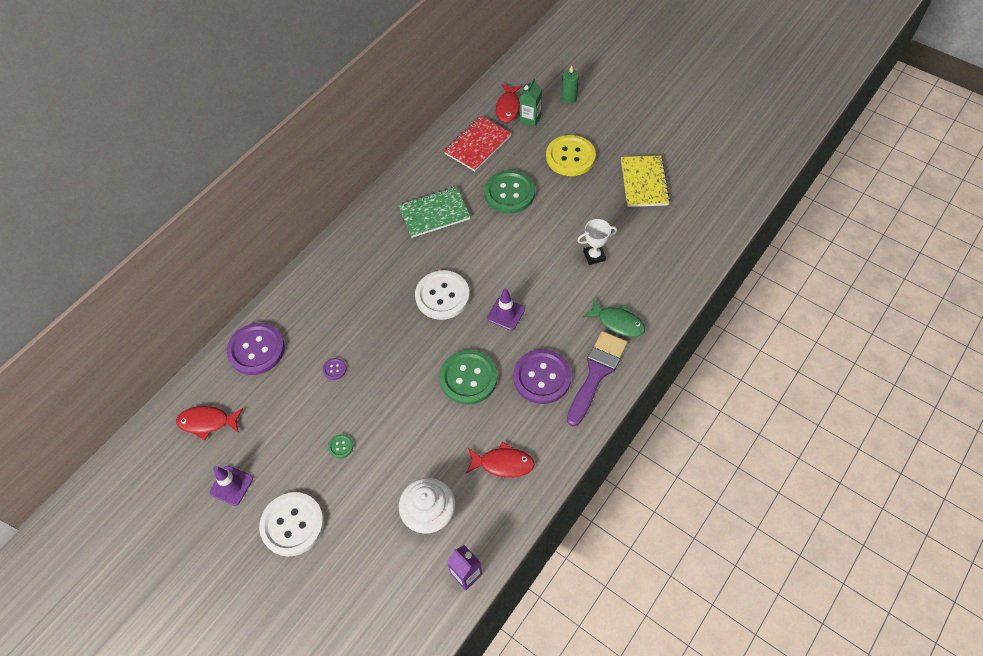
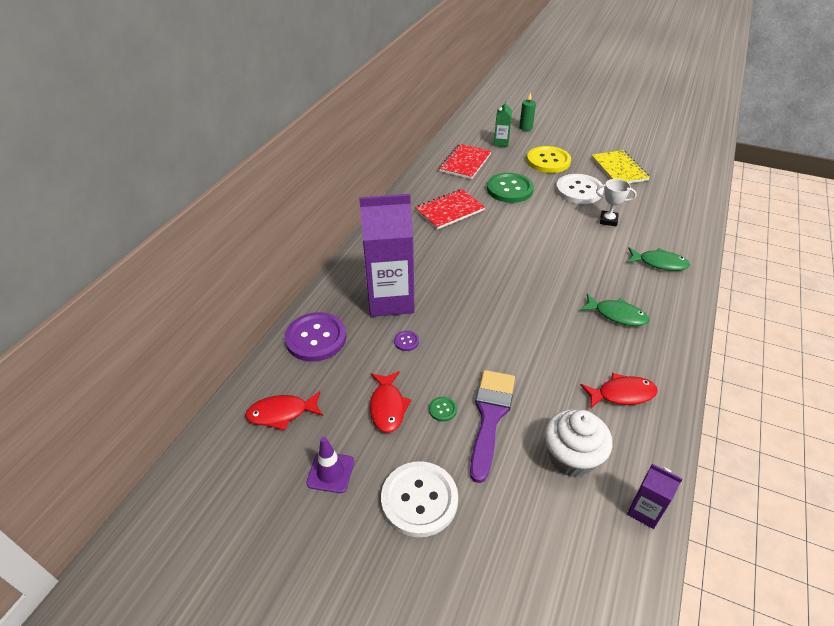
camera: 15 degrees left, 15 degrees down
(336, 319) = (390, 300): none -> purple carton
(434, 213) = (449, 210): green notebook -> red notebook
(442, 296) = (487, 267): white button -> white button (579, 190)
(468, 378) = (546, 327): green button -> none
(506, 314) = (554, 272): purple traffic cone -> none
(508, 107) = (479, 138): red fish -> red fish (387, 407)
(542, 377) = (617, 315): purple button -> green fish
(594, 256) = (608, 220): white trophy -> white trophy turned 45 degrees clockwise
(596, 373) = (665, 303): purple brush -> purple brush (490, 416)

